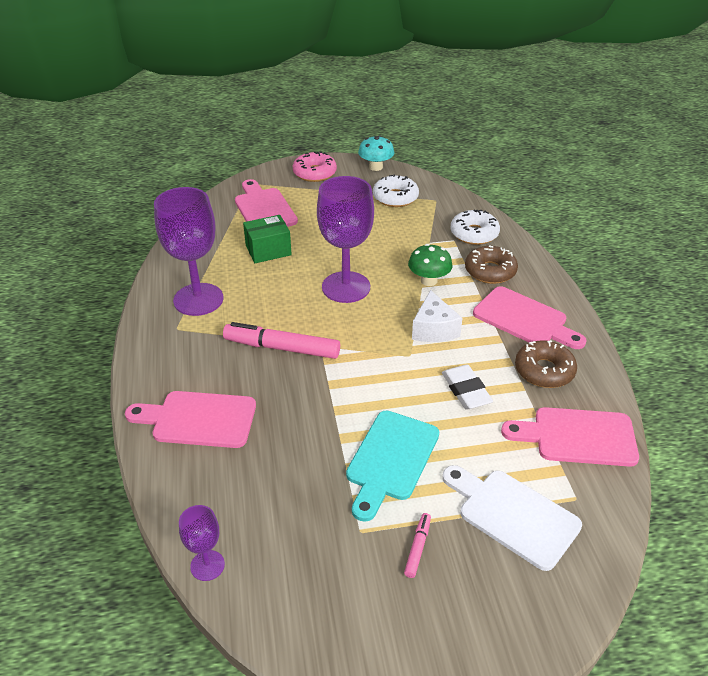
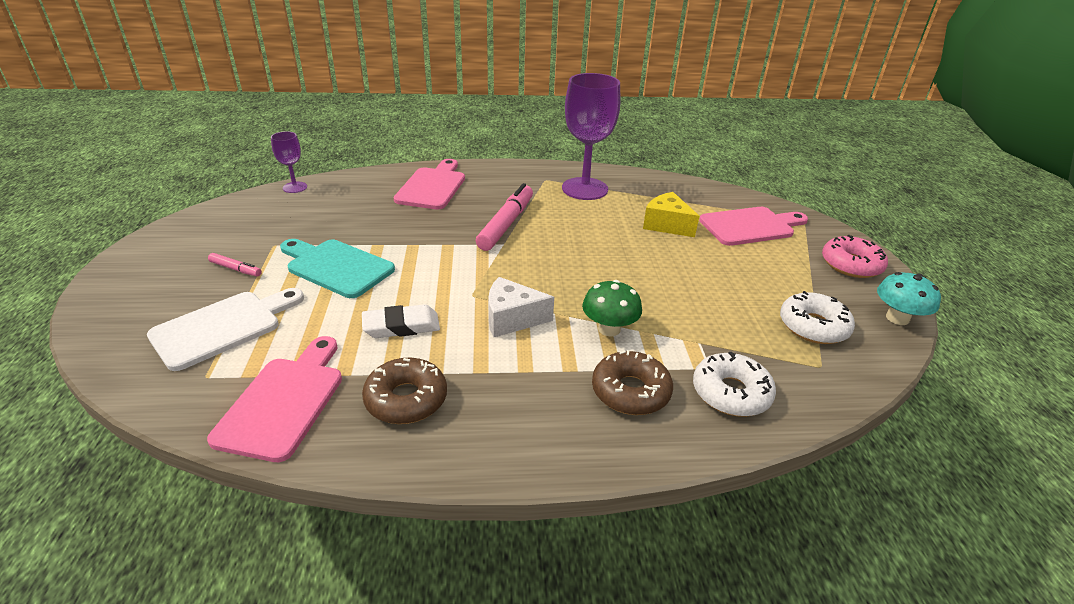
camera: 95 degrees right, 5 degrees down
(268, 250) = (666, 225): green box -> yellow cheese
(346, 287) = (598, 266): purple goblet -> none
(524, 319) = (515, 404): pink cutting board -> none

